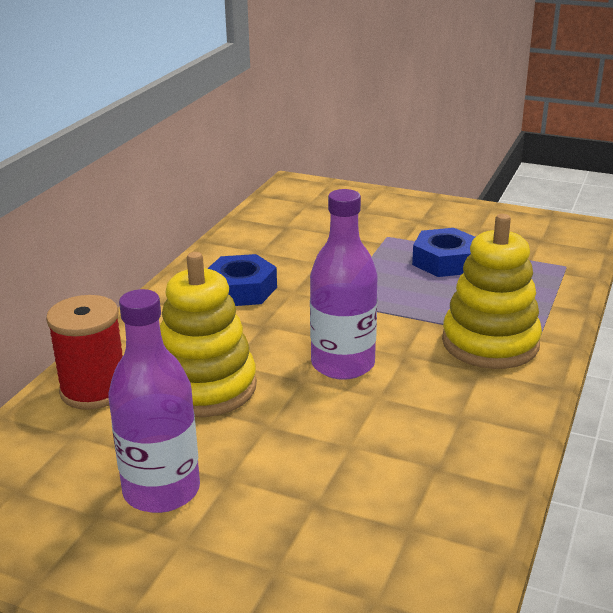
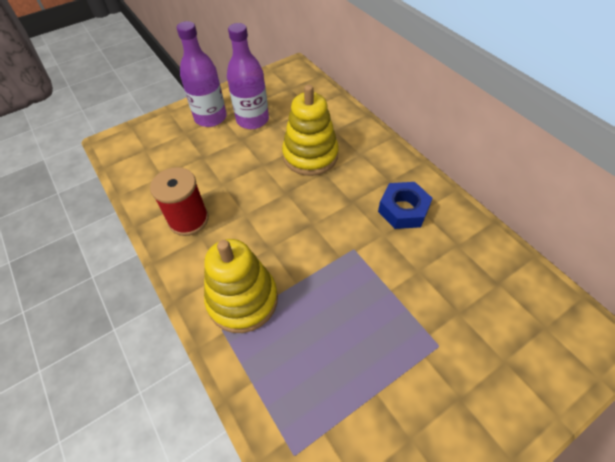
camera: 125 degrees right, 25 degrees up
(94, 390) = (339, 121): red spool -> red spool (188, 220)
(343, 364) = (284, 215): purple bottle -> purple bottle (210, 118)
(445, 261) = (366, 357): blue nut -> none

